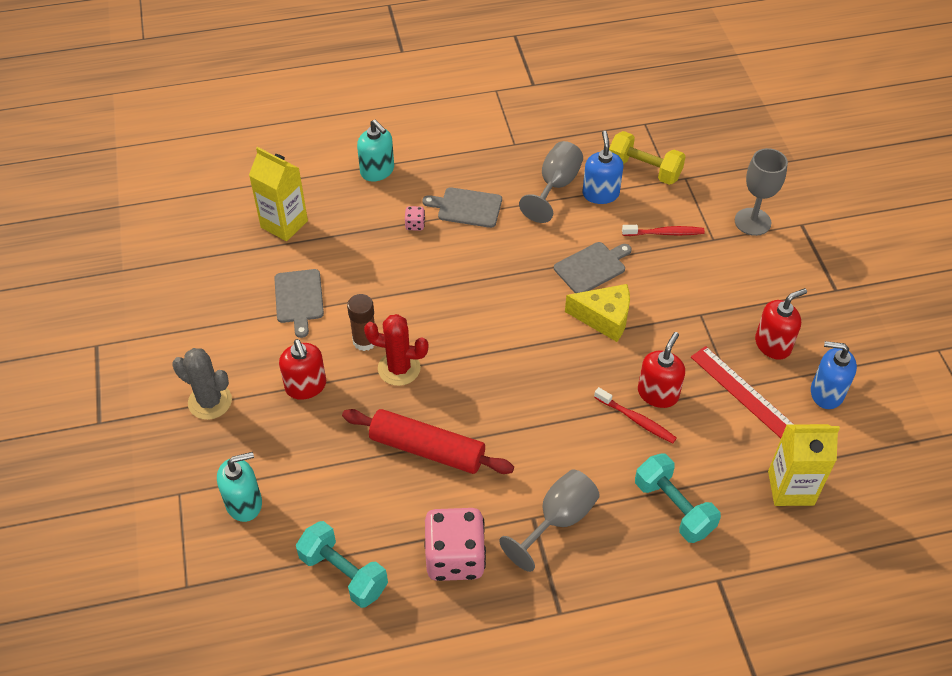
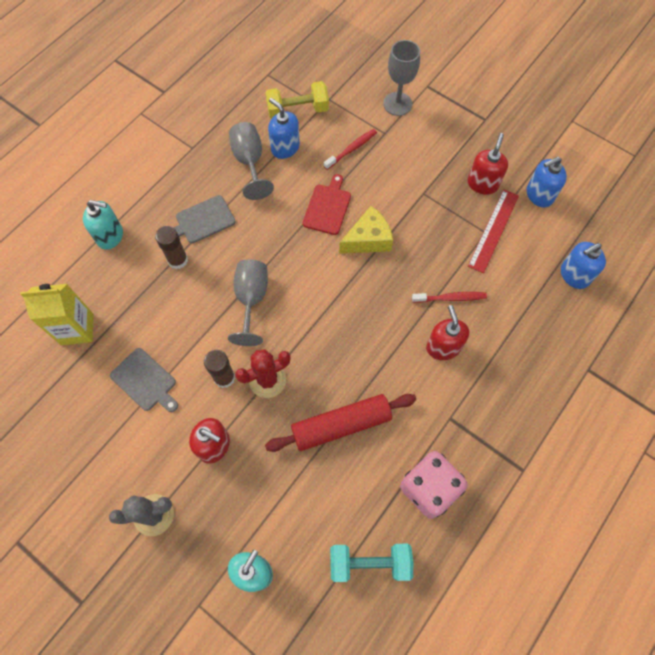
camera: 40 degrees left, 15 degrees up
(415, 225) = (178, 260): pink dice -> brown glue stick
(558, 520) = (466, 407): grey goblet -> grey goblet (251, 300)
(592, 267) = (327, 207): grey cutting board -> red cutting board
(658, 393) = (447, 269): red soap dispenser -> red soap dispenser (443, 347)
(673, 508) = (523, 342): turquoise dumbbell -> none
(742, 392) = (493, 230): red ruler -> red ruler turned 75 degrees counterclockwise
(790, 488) = (574, 275): yellow carton -> blue soap dispenser

